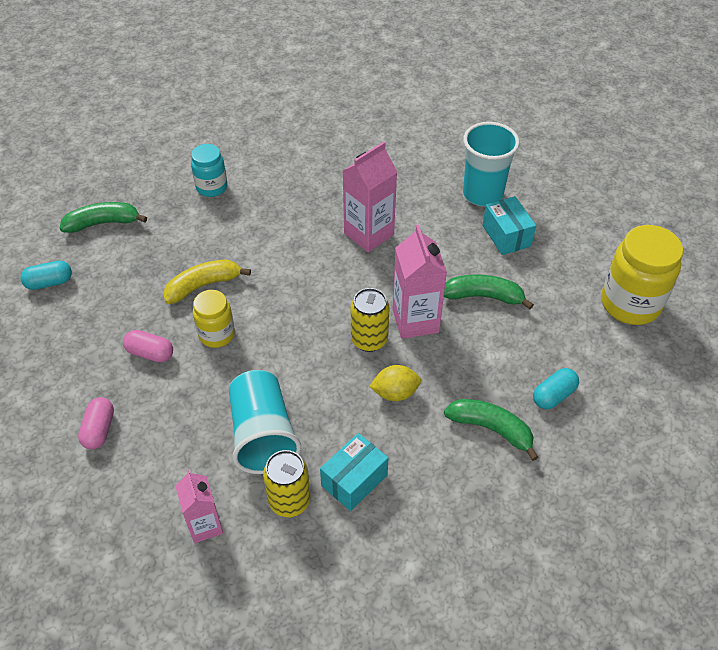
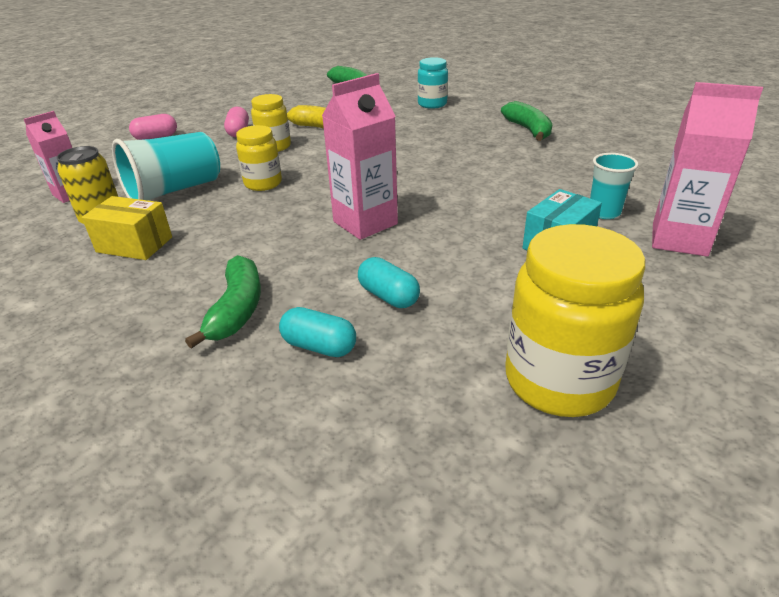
camera: 65 degrees right, 15 degrees down
(49, 282) = (282, 90): turquoise capsule -> turquoise capsule (388, 296)
(297, 364) = (263, 183): none -> yellow jar
(354, 480) = (134, 244): turquoise box -> yellow box
(369, 234) = (458, 171): pink carton -> pink carton (679, 239)
(369, 340) = (318, 206): yellow can -> none
(395, 393) = (257, 237): yellow lemon -> none
(482, 194) = (604, 212): turquoise cup -> turquoise cup, size x0.58
(484, 296) = (441, 253): green banana -> green banana (528, 130)

